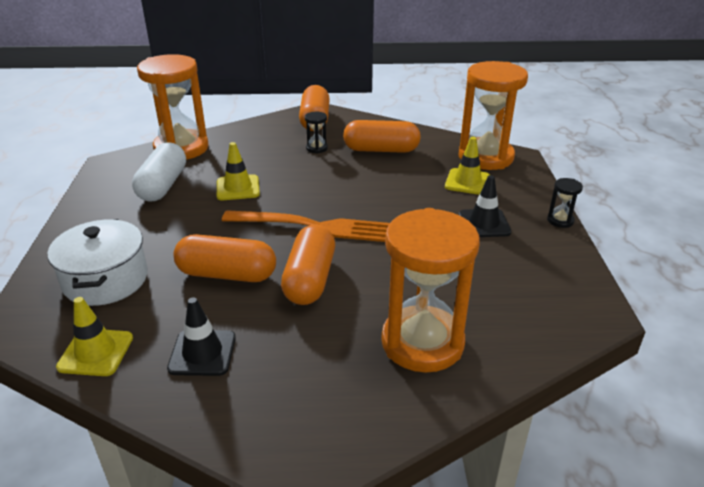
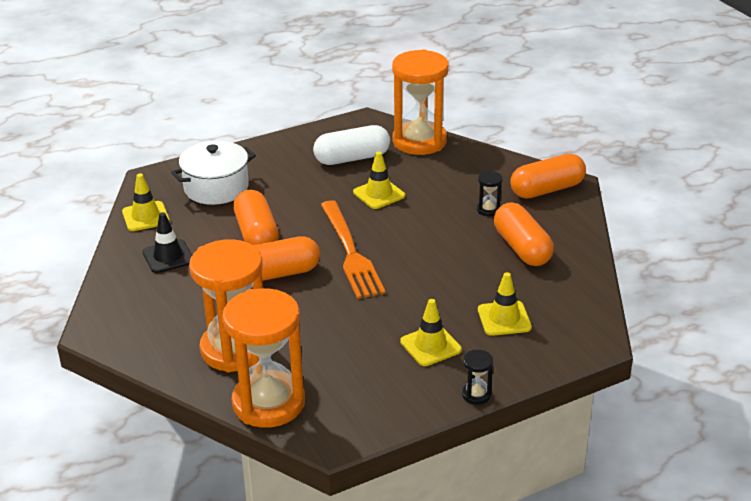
camera: 65 degrees right, 0 degrees up
(484, 223) = (430, 346): black traffic cone -> yellow traffic cone
(485, 157) = (572, 319): orange hourglass -> orange hourglass (268, 403)

